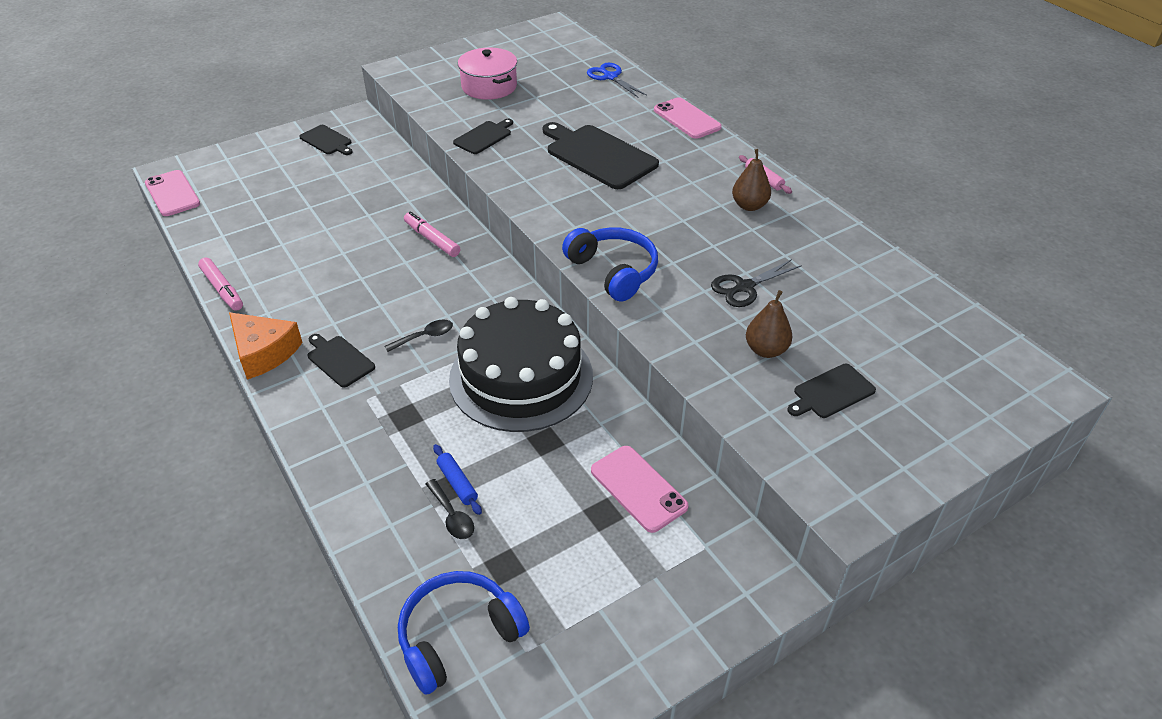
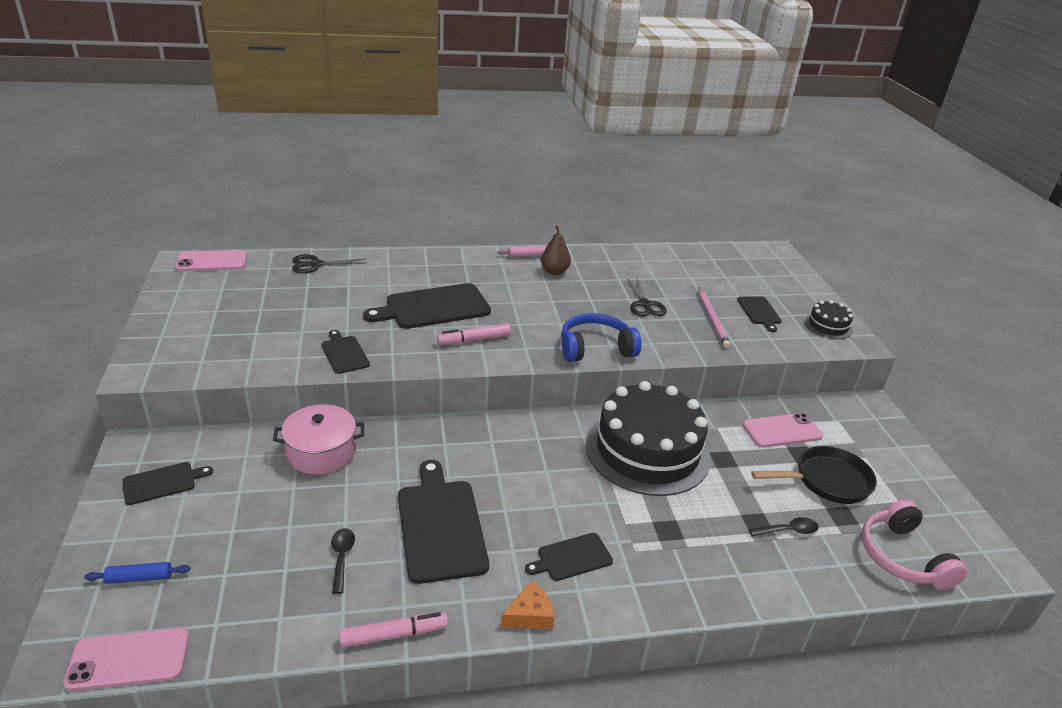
camera: 70 degrees left, 10 degrees down
(264, 352) = (530, 615): orange cheese -> orange cheese, size x0.63
(344, 275) = (440, 525): none -> black cutting board
(425, 336) = (568, 492): black spoon -> black spoon (342, 557)
(432, 239) = (426, 451): pink marker -> pink marker (473, 340)
(457, 483) = (754, 518): blue rolling pin -> blue rolling pin (139, 578)
(458, 636) = (902, 557): blue headphones -> pink headphones
(489, 86) = (254, 326): pink pot -> pink pot (321, 452)
(563, 545) = (827, 481): none -> black pan
(610, 77) = (315, 264): blue scissors -> black scissors
(687, 119) = (419, 255): pink phone -> pink phone (212, 262)
(766, 350) = (712, 319): brown pear -> pink pencil
(865, 472) = (828, 326): none -> black cake

